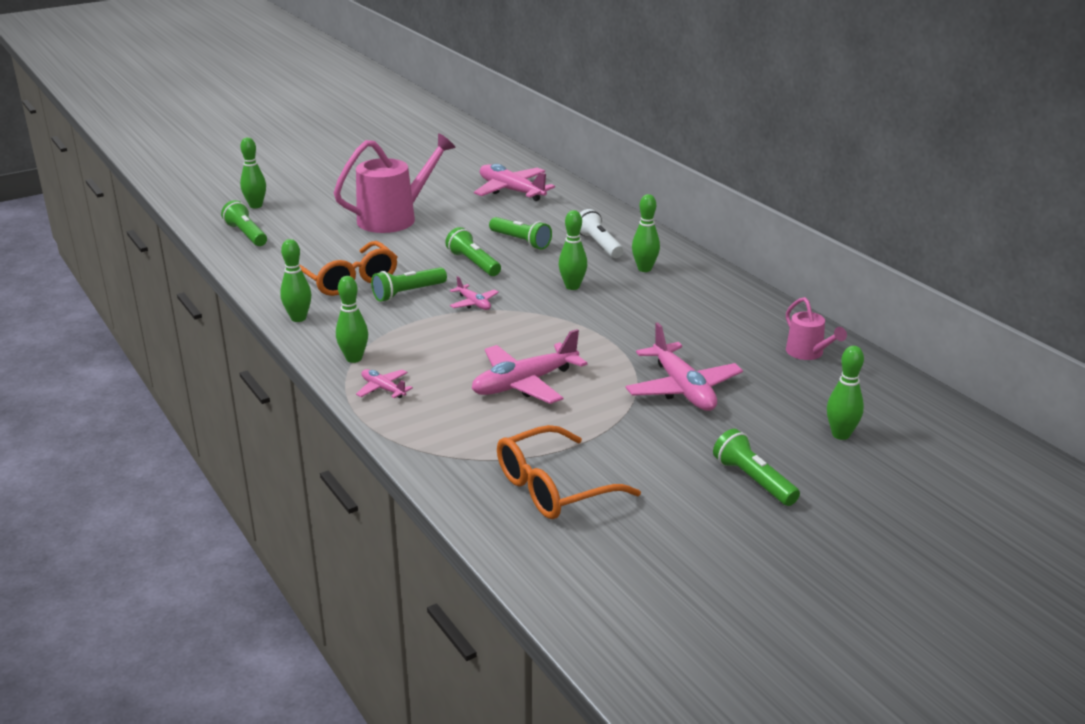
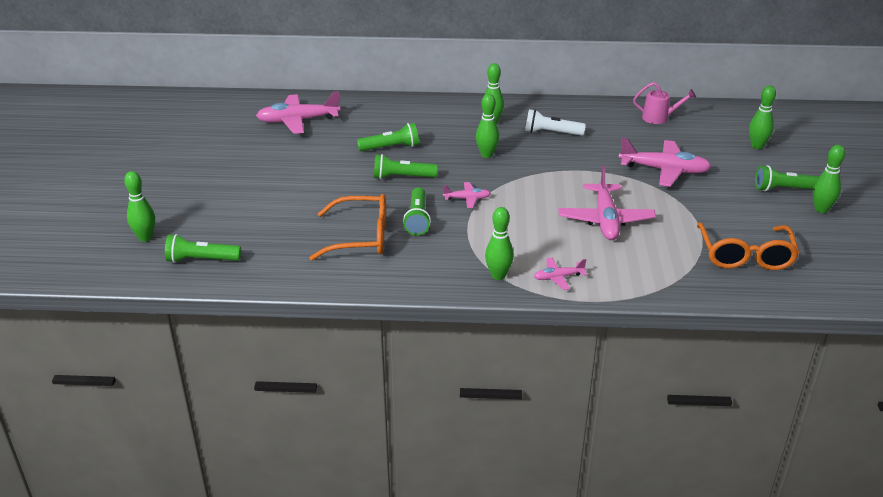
camera: 55 degrees left, 5 degrees up
(298, 318) = (401, 281): green bowling pin -> green bowling pin (821, 209)
(394, 218) = (274, 182): pink watering can -> none
(599, 245) = (435, 123): white flashlight -> white flashlight (551, 133)

